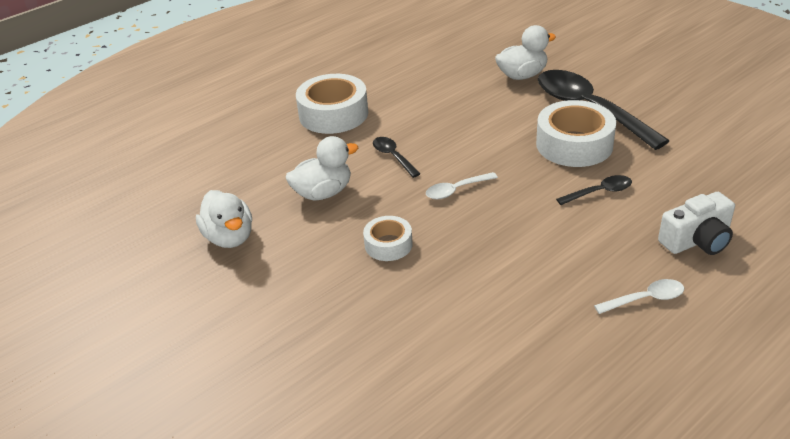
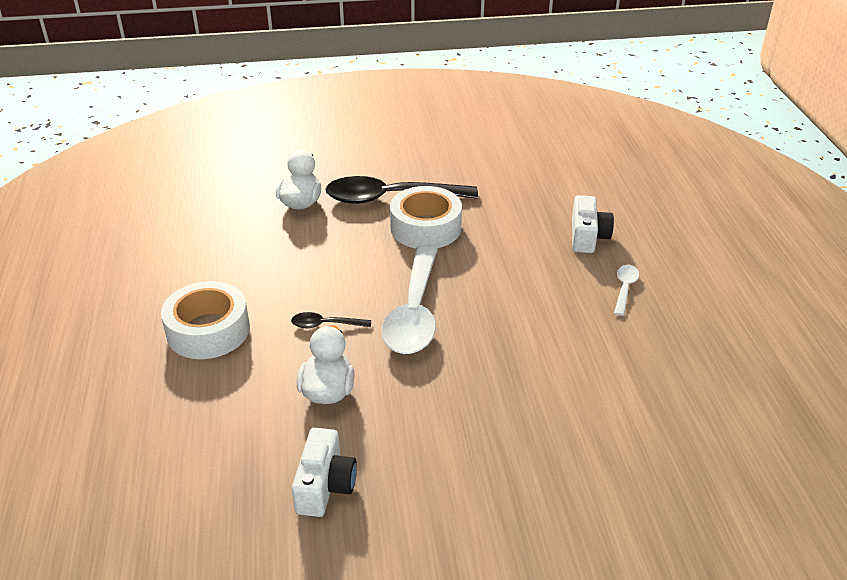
camera: 60 degrees left, 0 degrees up
(229, 237) = (325, 485): white duck -> white camera
(388, 244) = (445, 383): white tape -> none
(456, 190) = (414, 312): white spoon -> white spoon, size x2.27
(599, 192) = (495, 247): black spoon -> none

